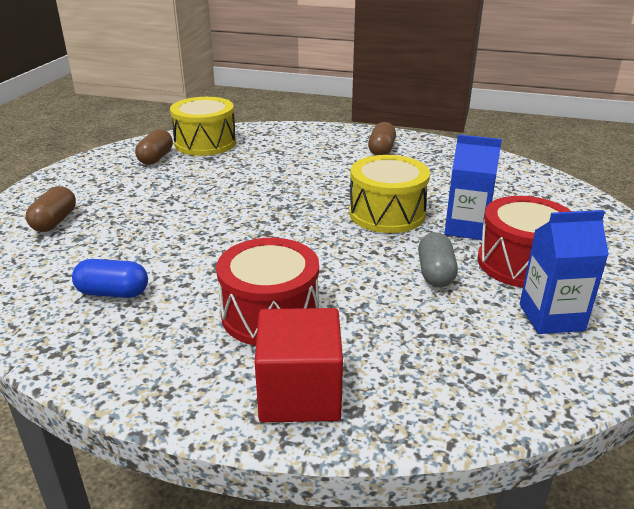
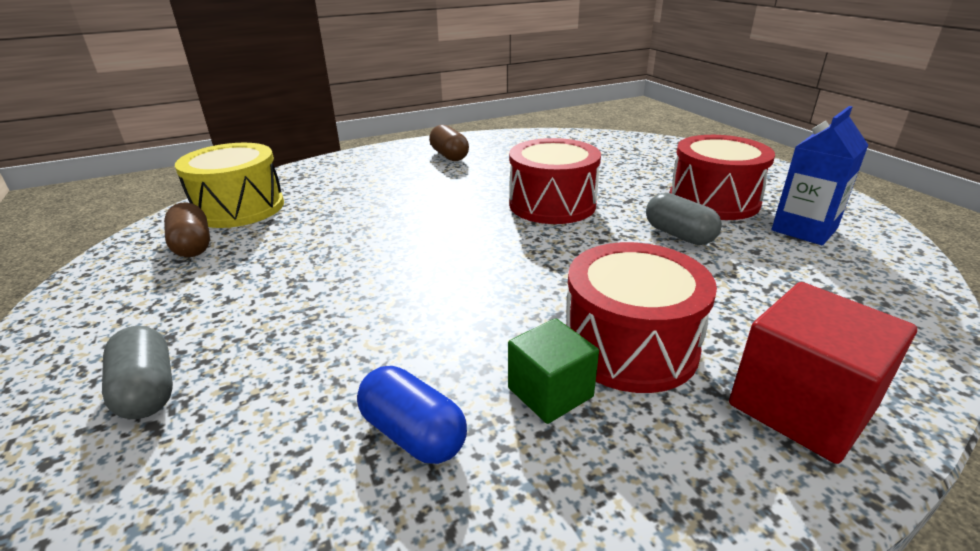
camera: 40 degrees left, 0 degrees up
(54, 222) = (147, 390): brown capsule -> grey capsule
(113, 293) = (413, 434): blue capsule -> blue capsule turned 75 degrees clockwise
(192, 311) = (550, 392): none -> green cube
(387, 213) = (552, 204): yellow drum -> red drum
(466, 228) = (630, 191): blue carton -> none

